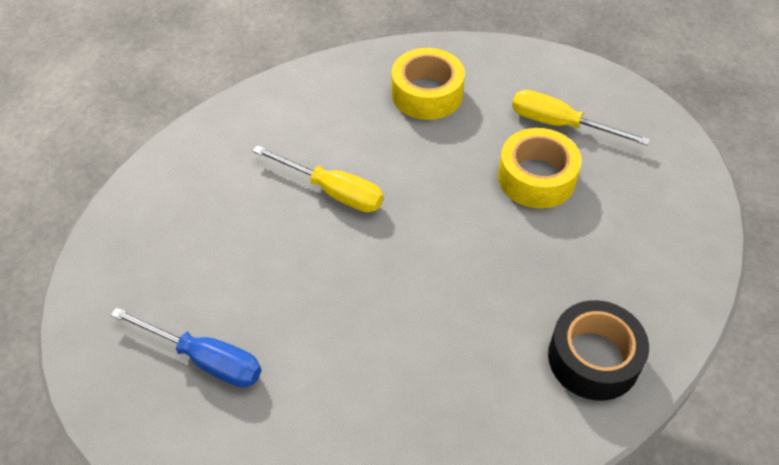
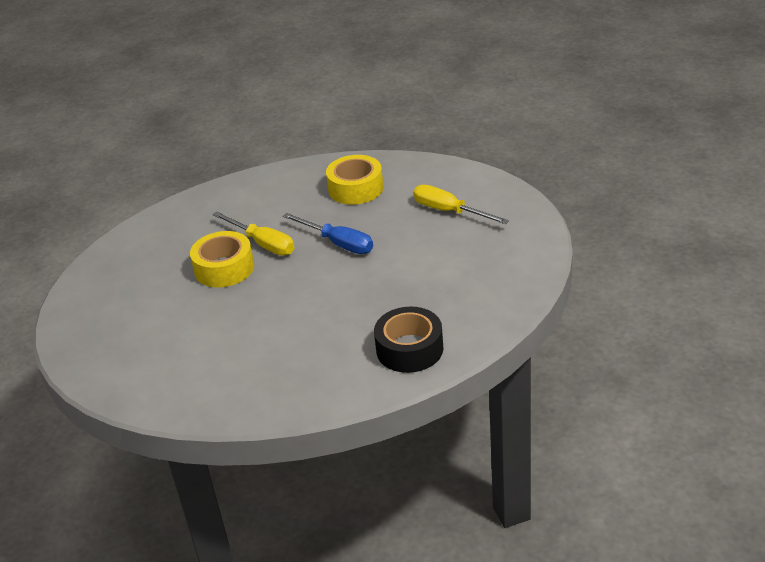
camera: 15 degrees right, 15 degrees down
(205, 359) = (141, 331): blue screwdriver -> blue screwdriver (338, 243)
(536, 178) = (416, 243): yellow tape -> yellow tape (224, 268)

